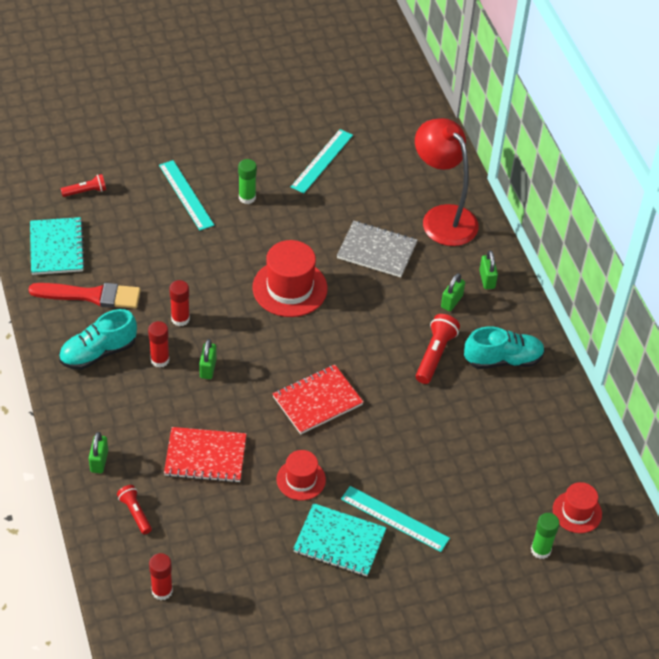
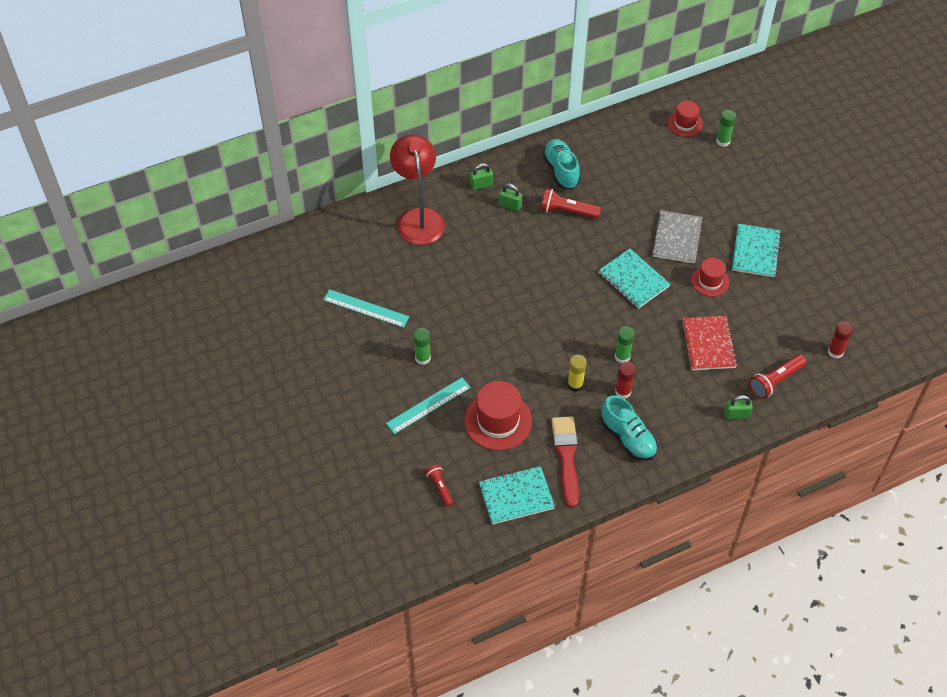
camera: 95 degrees left, 5 degrees up
(135, 513) = (775, 381): red flashlight -> red flashlight, size x1.56
(180, 319) = (575, 385): red glue stick -> yellow glue stick
(208, 368) = (622, 356): green padlock -> green glue stick
(290, 288) = (522, 312): red hat -> red hat (498, 421)
(317, 401) = (633, 280): red notebook -> turquoise notebook
(376, 251) = (466, 258): grey notebook -> grey notebook (677, 238)
(395, 518) = (725, 222): turquoise ruler -> none
(442, 217) = (418, 218): red lamp -> red lamp turned 120 degrees clockwise

